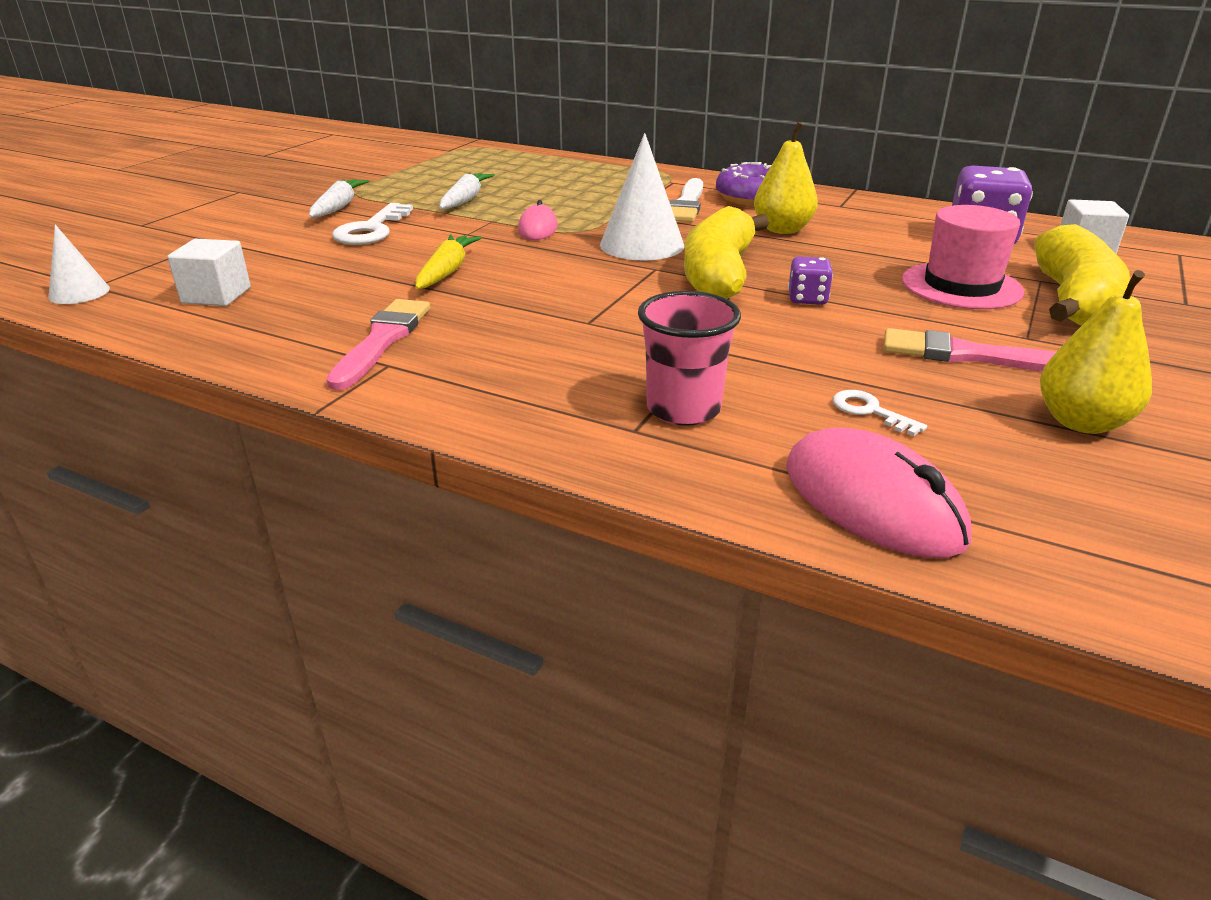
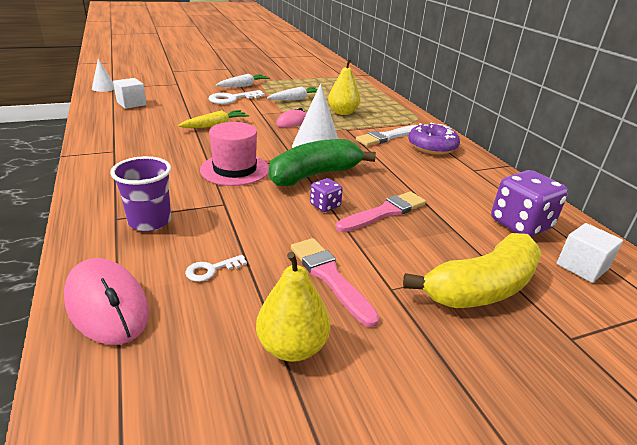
camera: 40 degrees right, 0 degrees up
(382, 340) = (133, 141): pink brush -> pink brush (384, 212)
(683, 409) = (150, 221): pink cup -> purple cup
(719, 275) = (314, 175): yellow banana -> green banana
(782, 230) = (404, 168): yellow pear -> yellow pear (343, 112)
(870, 411) = (211, 270): white key -> white key turned 120 degrees counterclockwise
(872, 502) = (107, 305): pink mouse -> pink mouse turned 45 degrees counterclockwise
(961, 286) = (428, 242): pink hat -> pink hat (235, 169)

